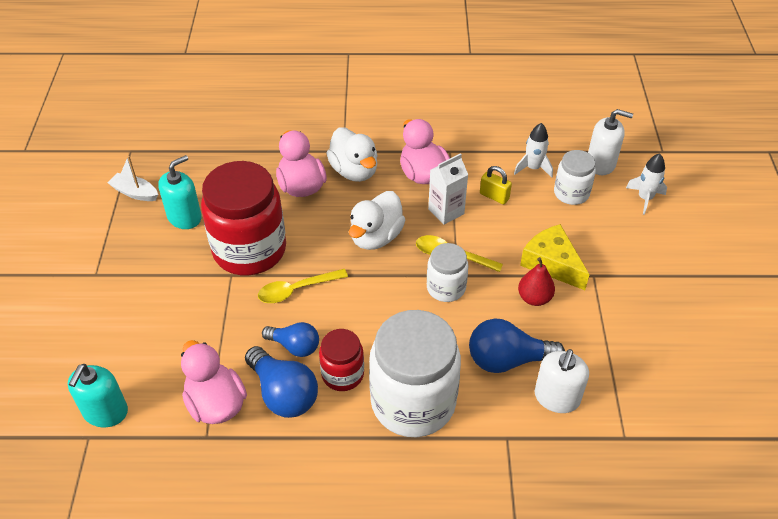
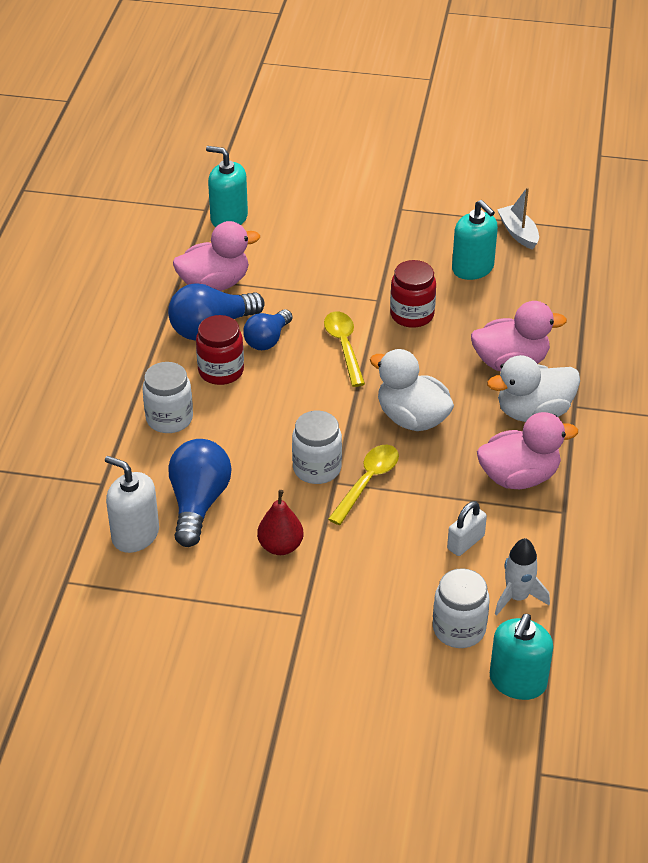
camera: 100 degrees right, 5 degrees down
(135, 193) = (518, 233): white boat -> white boat turned 60 degrees counterclockwise
(249, 250) = (412, 315): red jar -> red jar, size x0.51
(413, 402) = (169, 418): white jar -> white jar, size x0.51
(446, 211) = (444, 489): white carton -> none
(494, 196) = (465, 542): yellow padlock -> white padlock
(552, 263) = (332, 576): yellow cheese -> none
(601, 163) = (517, 681): white soap dispenser -> turquoise soap dispenser
(645, 198) = (435, 715): white rocket -> none

